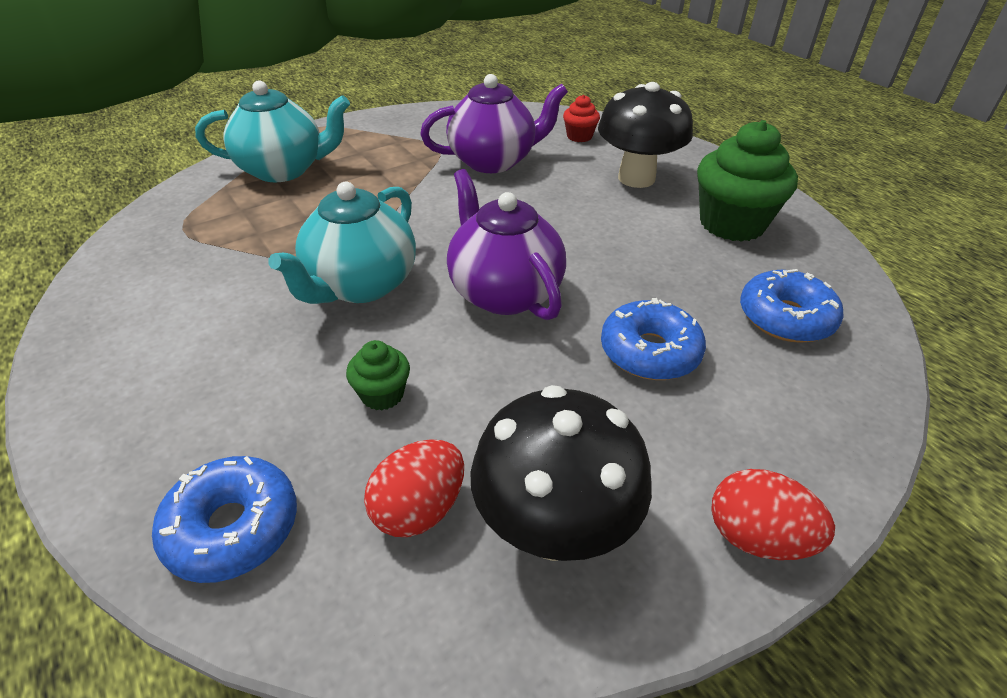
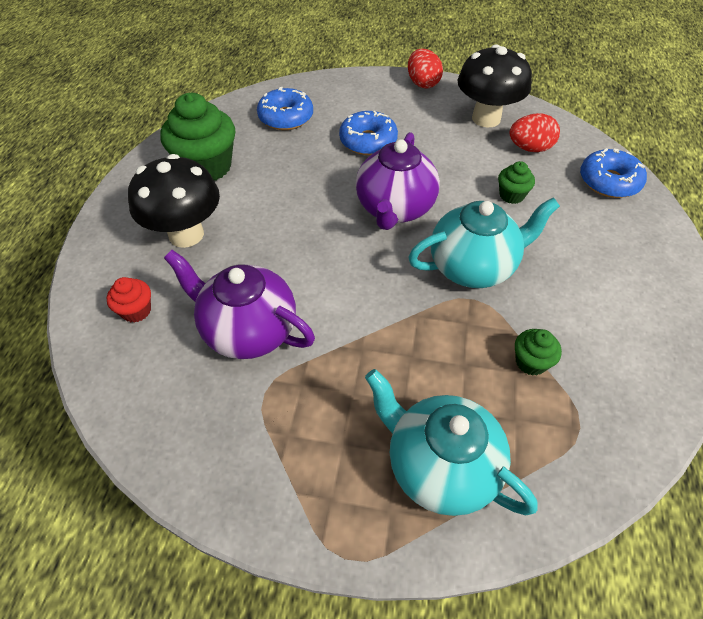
camera: 135 degrees left, 10 degrees up
(247, 245) = (531, 362): none -> green cupcake

